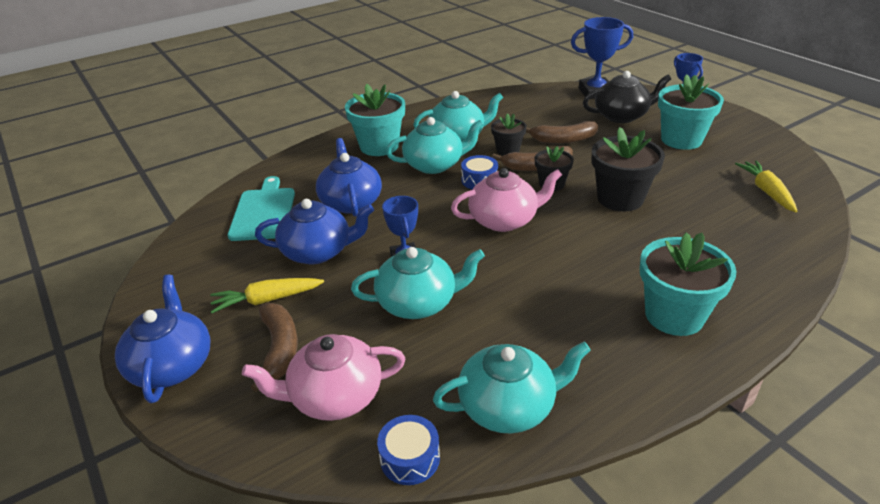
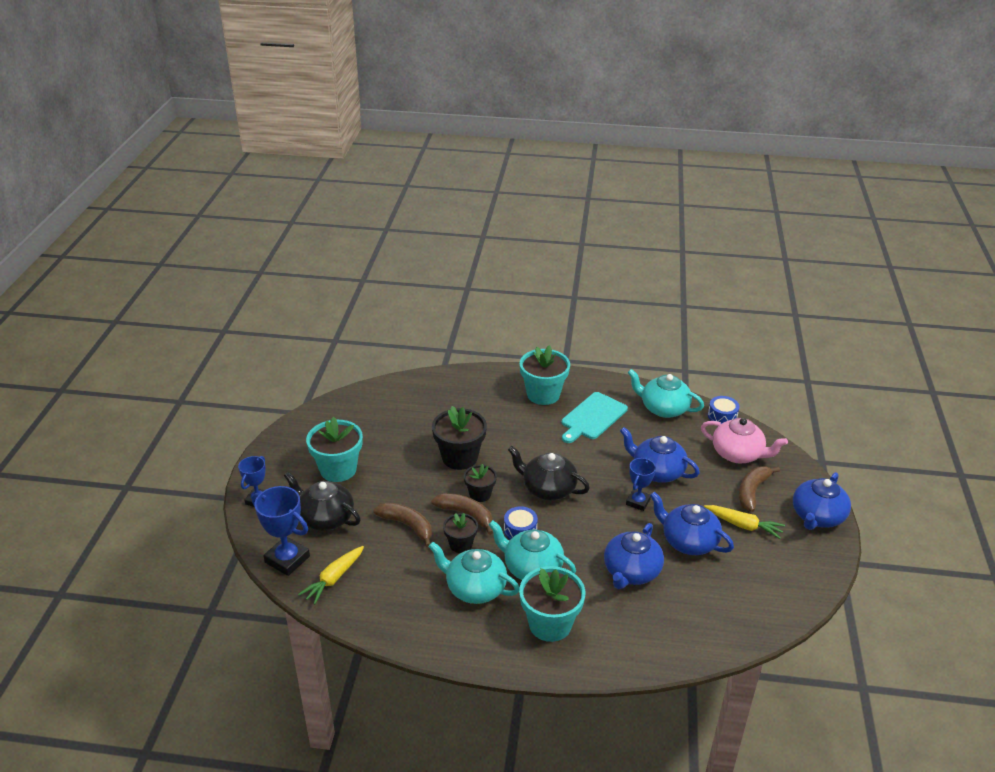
camera: 140 degrees left, 0 degrees up
(263, 212) = (704, 606): turquoise cutting board -> turquoise cutting board (592, 417)
(418, 303) = (657, 471): turquoise teapot -> blue teapot
(504, 220) = (548, 489): pink teapot -> black teapot
(766, 191) = (377, 409): yellow carrot -> yellow carrot (334, 579)

